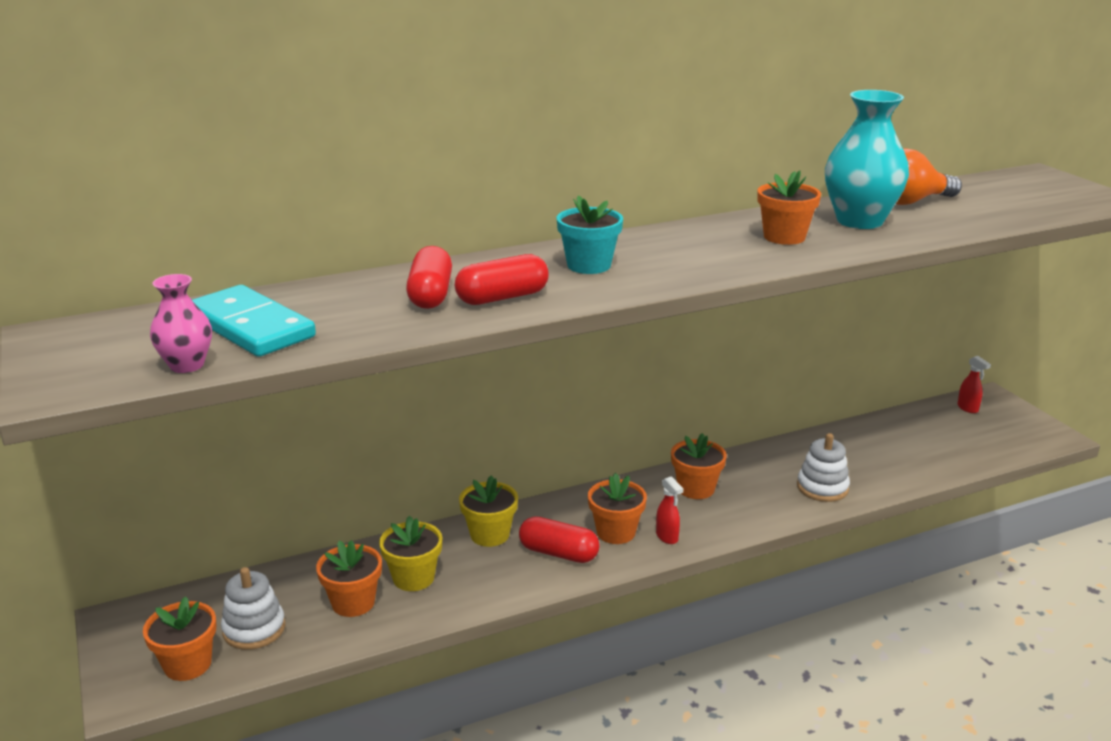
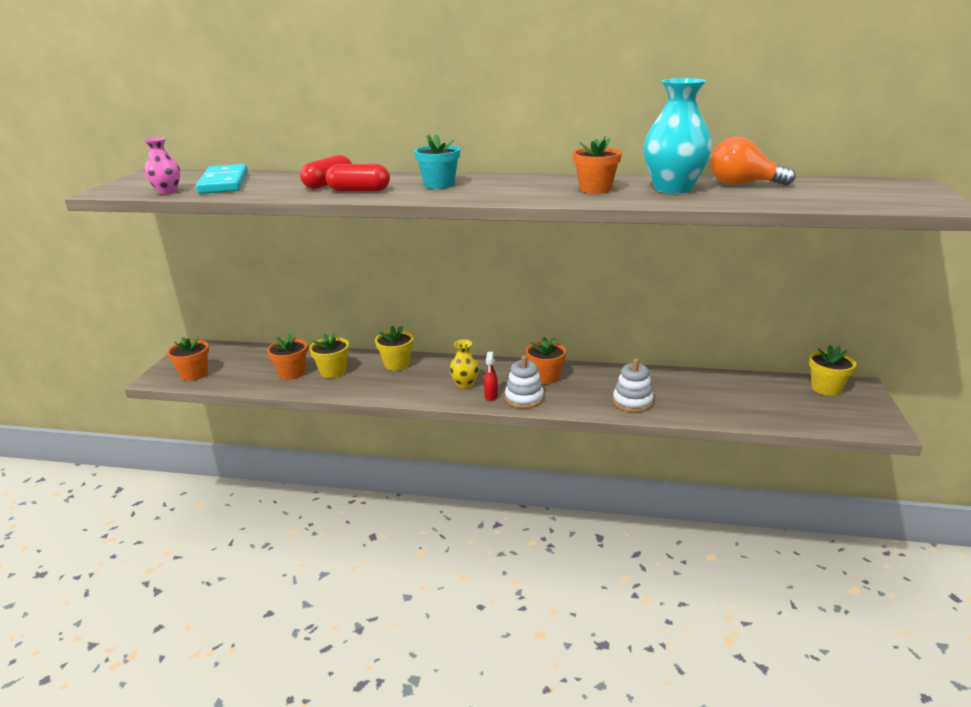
camera: 35 degrees right, 0 degrees up
(254, 629) = (237, 369): white stacking toy -> white stacking toy (524, 398)
(558, 553) = (419, 384): red capsule -> none
(616, 532) = (465, 384): orange flower pot -> yellow vase
(968, 408) = (826, 388): red spray bottle -> yellow flower pot

